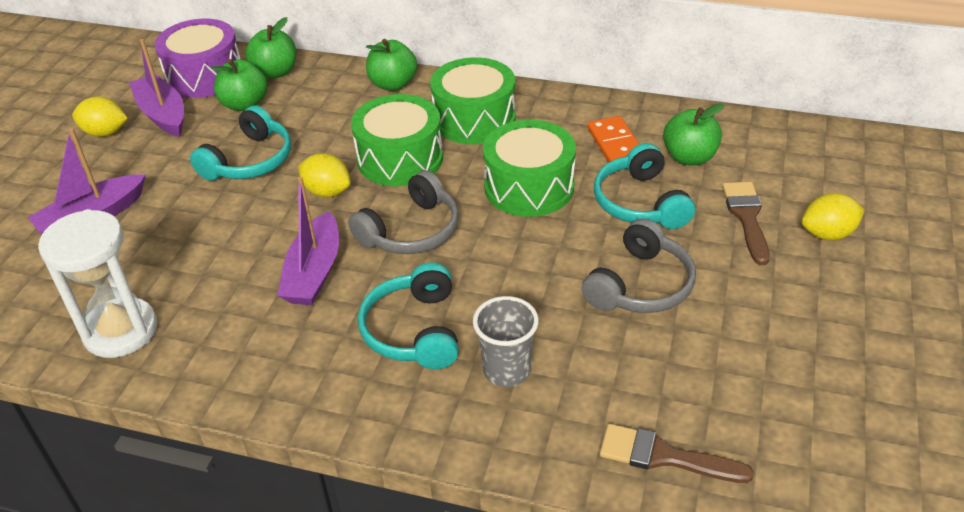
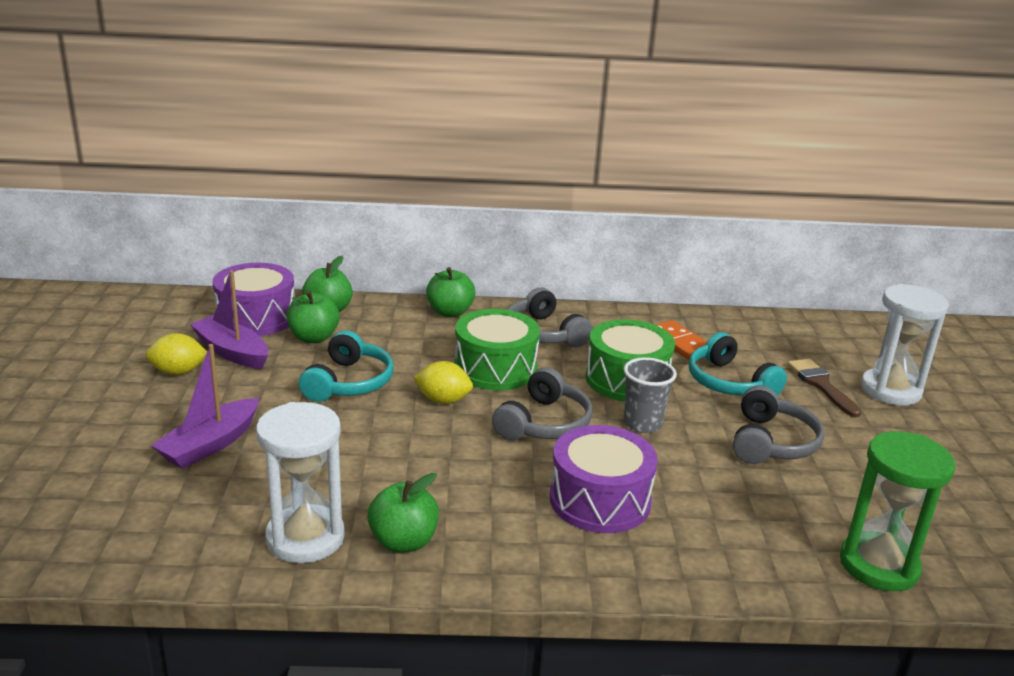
camera: 20 degrees left, 15 degrees down
(314, 272) = (473, 465): purple boat -> none
(414, 330) = (600, 500): turquoise headphones -> purple drum
(474, 119) = (543, 333): green drum -> grey headphones
(507, 370) = (704, 520): grey cup -> grey cup (642, 424)
(664, 456) = (879, 565): brown brush -> green hourglass
(689, 157) = (746, 347): green apple -> green apple (403, 542)
(827, 234) = (890, 390): yellow lemon -> white hourglass

